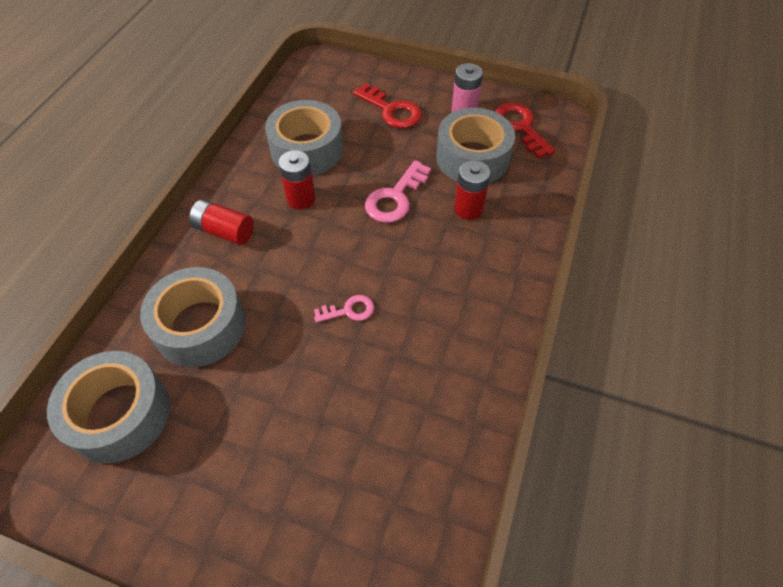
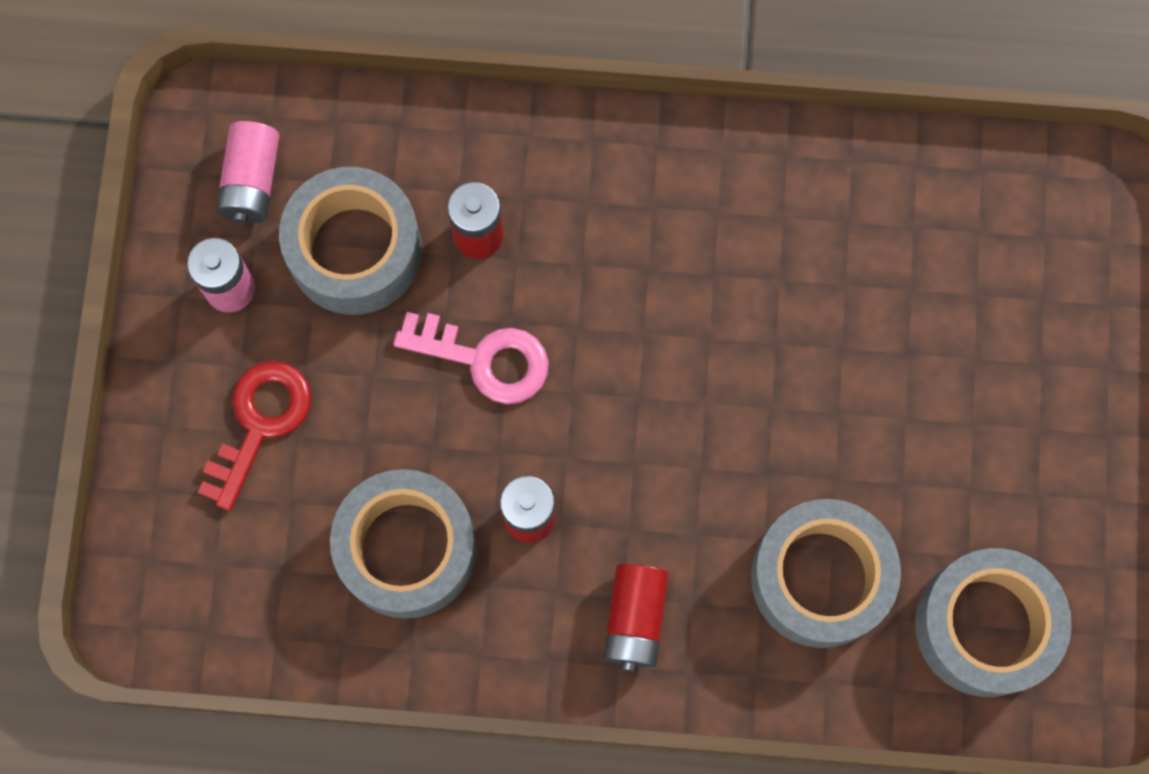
camera: 105 degrees left, 20 degrees up
(349, 310) = (728, 368): pink key -> none
(520, 127) = (251, 181): red key -> pink battery

